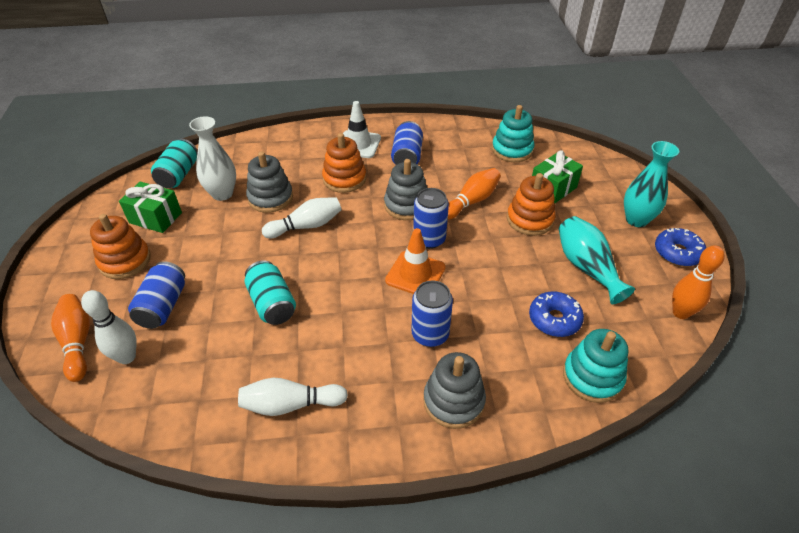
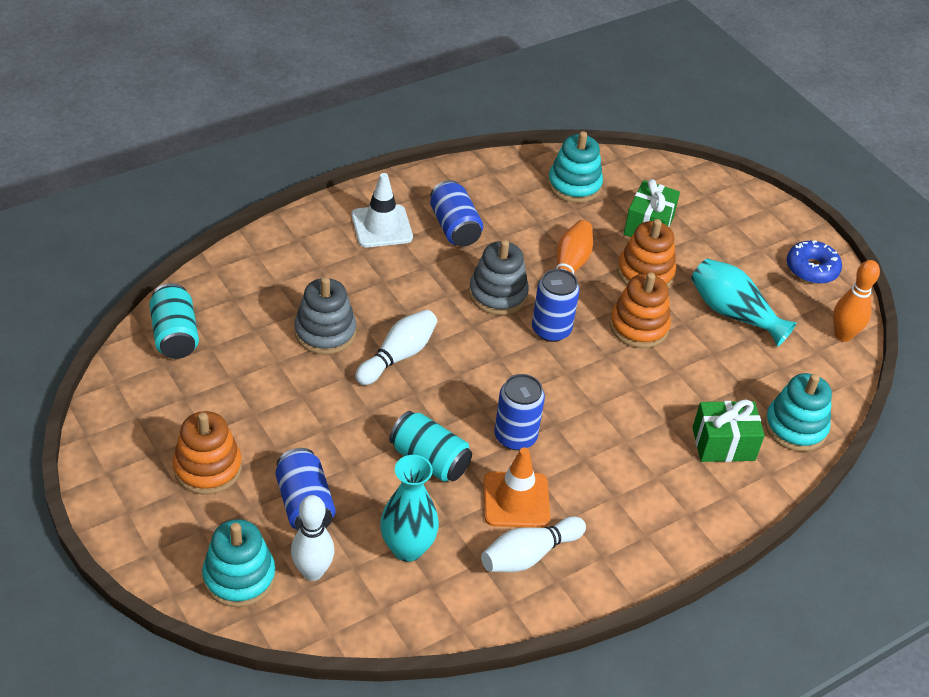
camera: 30 degrees left, 0 degrees up
(77, 342) = (239, 577): orange bowling pin -> turquoise stacking toy
(155, 218) = (197, 402): green gift -> green gift (723, 444)
(222, 194) = (258, 345): white vase -> none
(344, 179) = (399, 280): orange stacking toy -> orange stacking toy (638, 327)
(415, 274) = (562, 376): orange traffic cone -> orange traffic cone (516, 500)
(430, 334) = (620, 437): blue can -> blue can (515, 436)
(453, 401) = (683, 495): grey stacking toy -> none
(554, 319) = (731, 381): blue donut -> none
(636, 220) = (754, 241): turquoise vase -> turquoise vase (407, 548)

